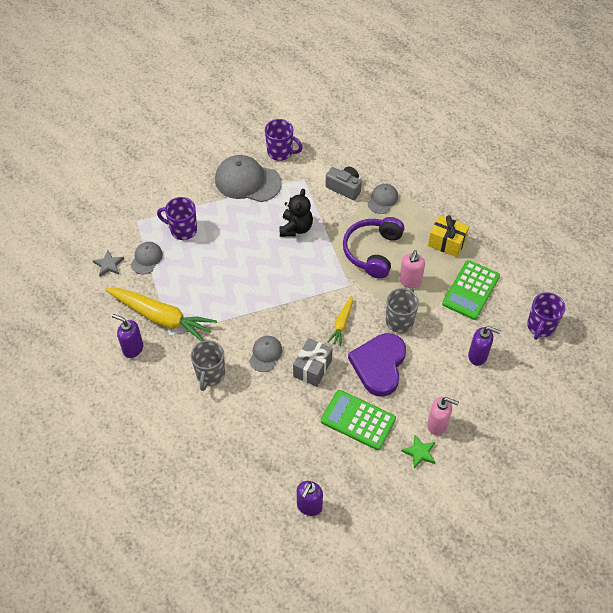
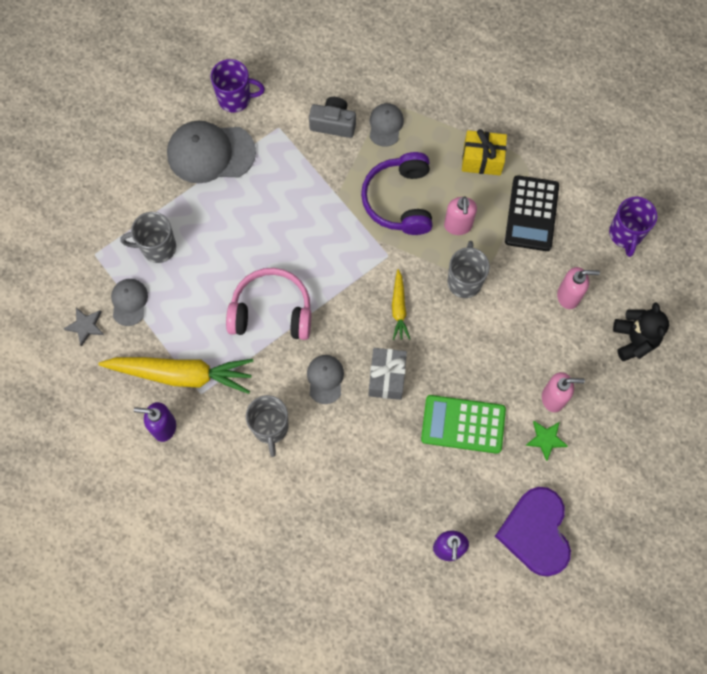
camera: 20 degrees left, 15 degrees up
(182, 230) = (157, 247): purple mug -> grey mug
(246, 296) = (271, 311): none -> pink headphones
(296, 228) = (296, 199): black teddy bear -> black teddy bear (634, 340)
(379, 365) = (462, 347): purple heart -> purple heart (535, 532)
(471, 290) = (532, 213): green calculator -> black calculator
(478, 356) = (568, 296): purple soap dispenser -> pink soap dispenser

